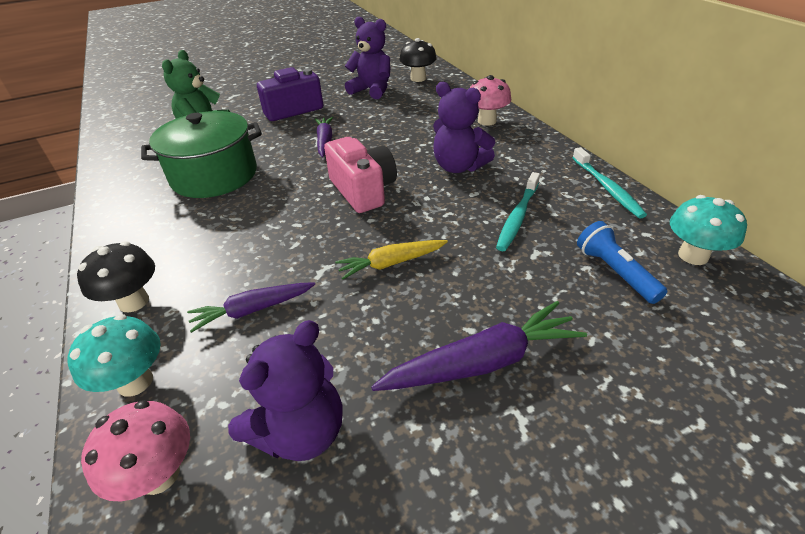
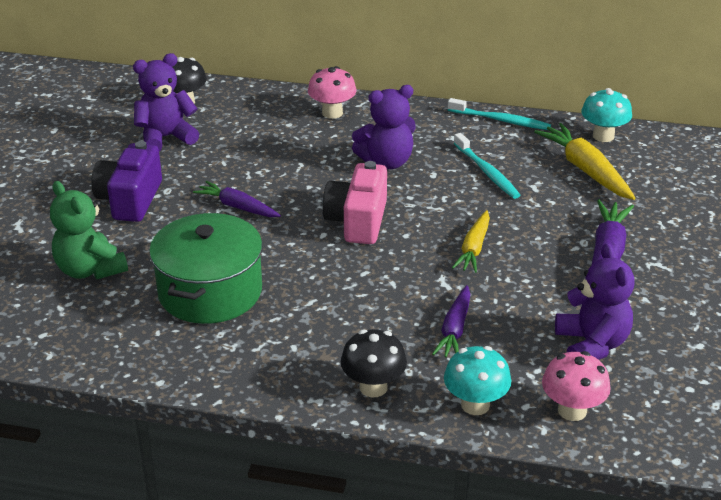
camera: 55 degrees left, 5 degrees down
(363, 190) = (357, 221): pink camera -> pink camera turned 90 degrees counterclockwise
(615, 272) = (585, 170): blue flashlight -> yellow carrot

